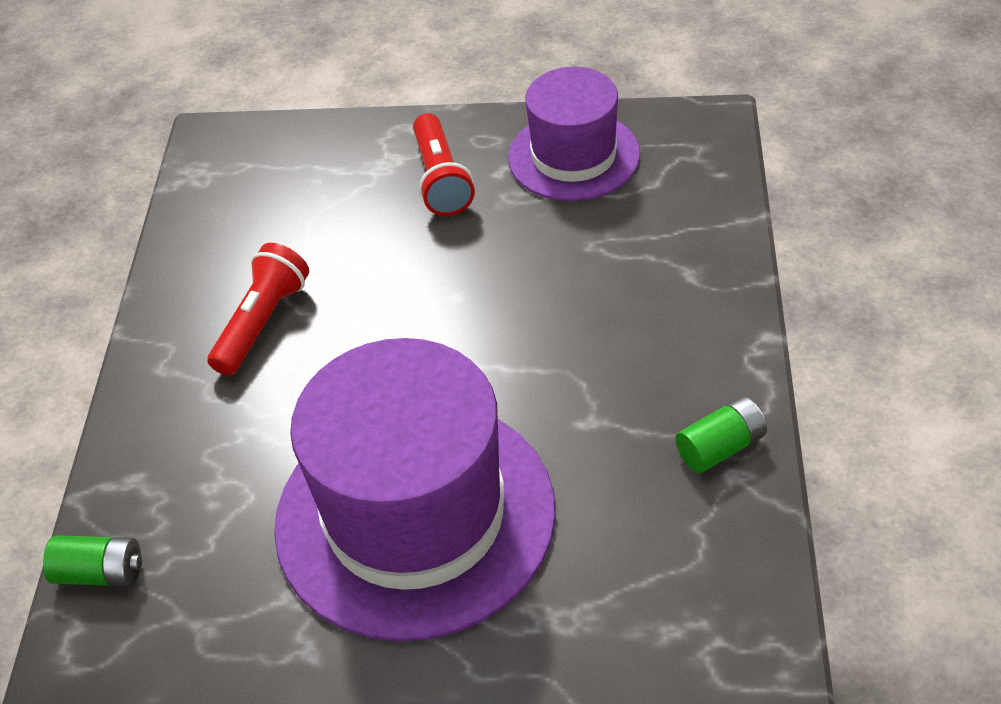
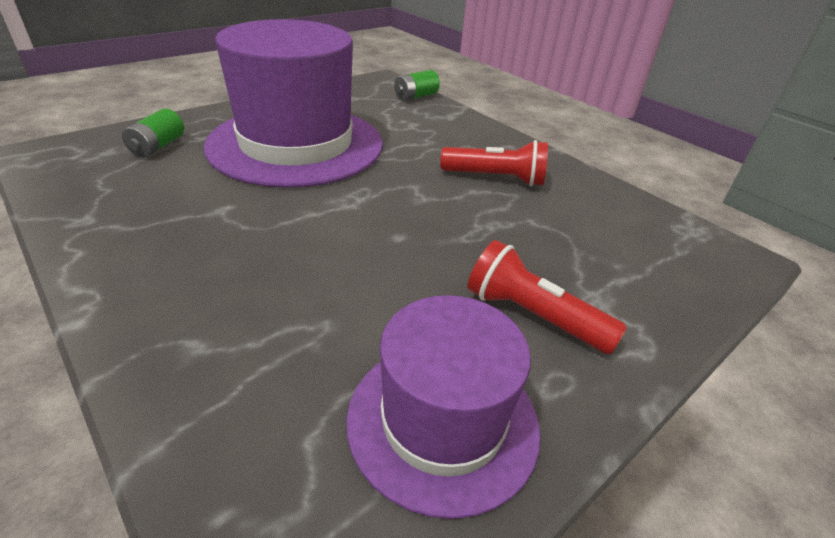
camera: 130 degrees right, 10 degrees down
(262, 322) = (496, 178): red flashlight -> red flashlight turned 60 degrees counterclockwise
(720, 447) = (102, 229): green battery -> green battery (157, 146)

